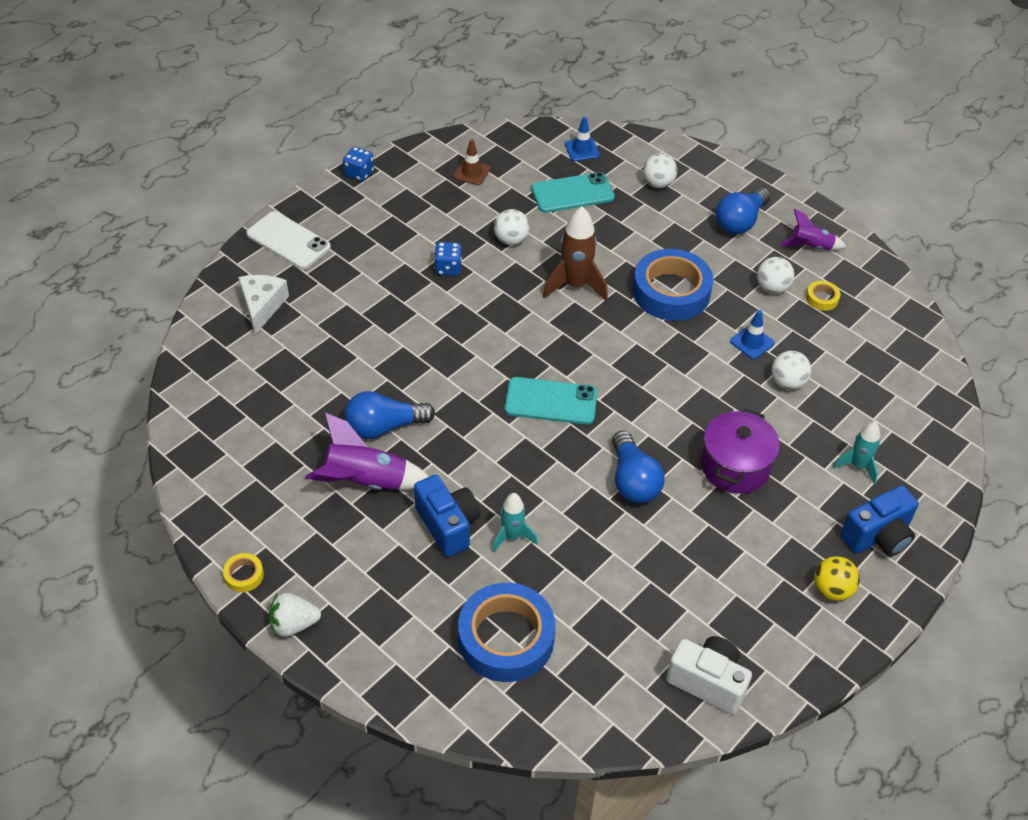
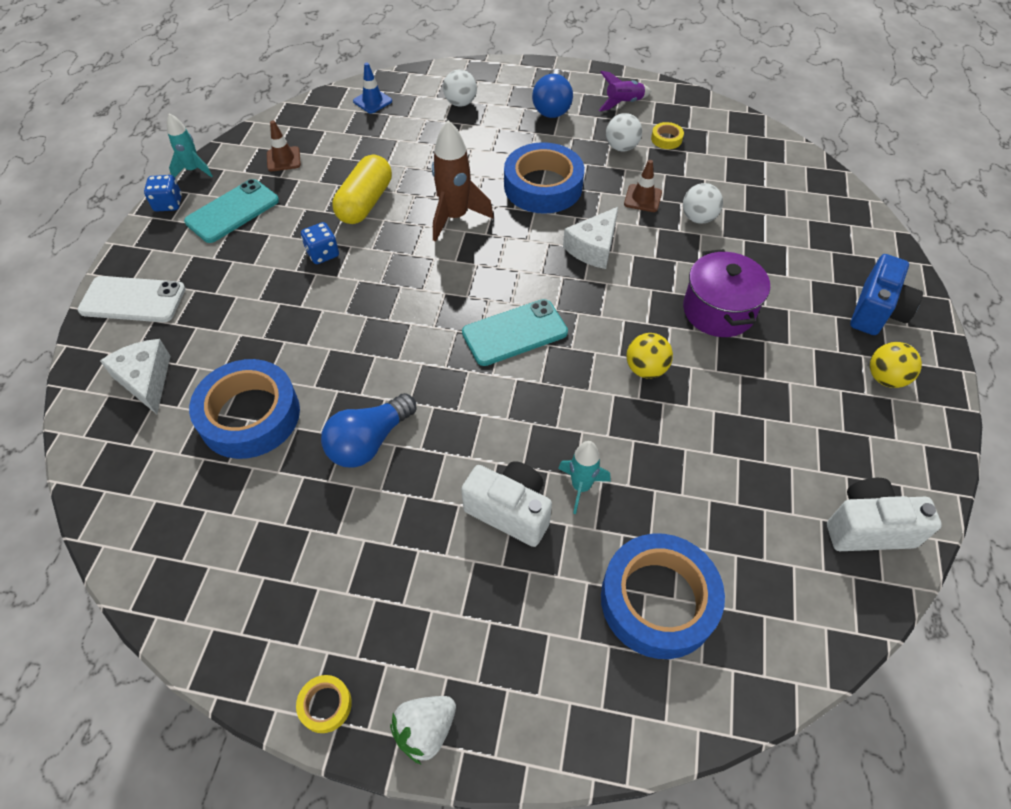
camera: 30 degrees left, 5 degrees up
(315, 366) = (250, 415): none -> blue tape
(366, 482) = (391, 512): purple rocket -> none
(448, 525) = (510, 511): blue camera -> white camera
(511, 240) = (365, 203): white ball -> yellow capsule
(572, 193) = (392, 140): turquoise phone -> turquoise phone (232, 211)
(633, 480) = (645, 369): blue light bulb -> yellow ball
(671, 364) = (593, 248): none -> white cheese
(752, 342) = (643, 198): blue traffic cone -> brown traffic cone
(857, 466) = (810, 261): turquoise rocket -> turquoise rocket (193, 170)

